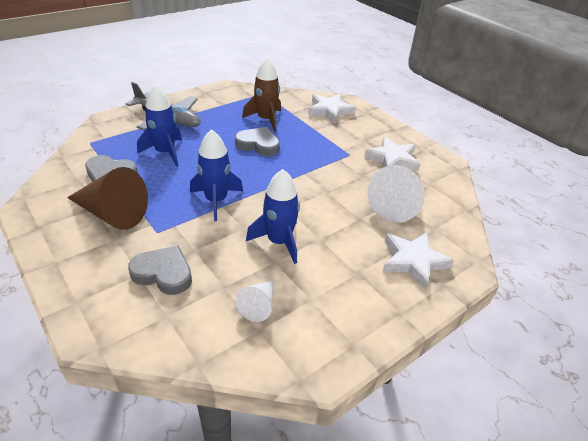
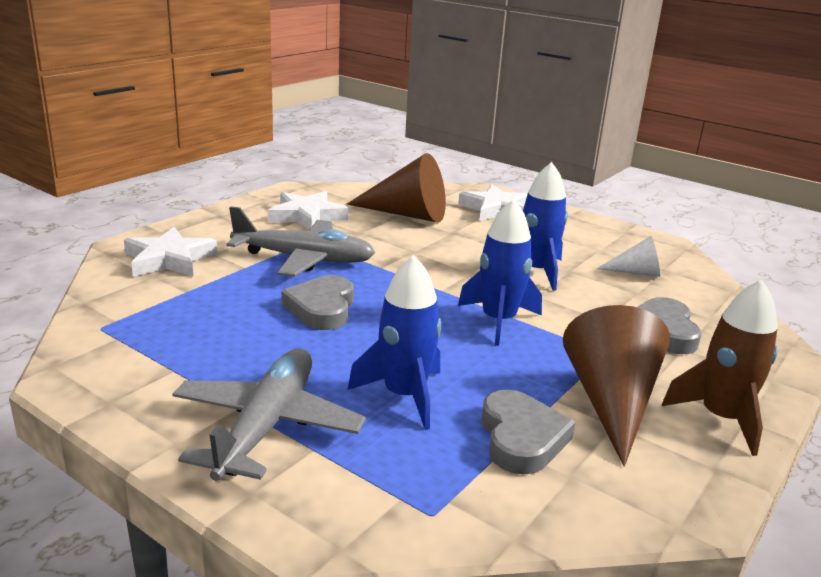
camera: 105 degrees left, 15 degrees down
(266, 120) = (225, 311): brown rocket -> brown rocket (721, 418)
(322, 148) = (304, 259): none -> grey plane
(397, 204) = (407, 214): white cone -> brown cone

